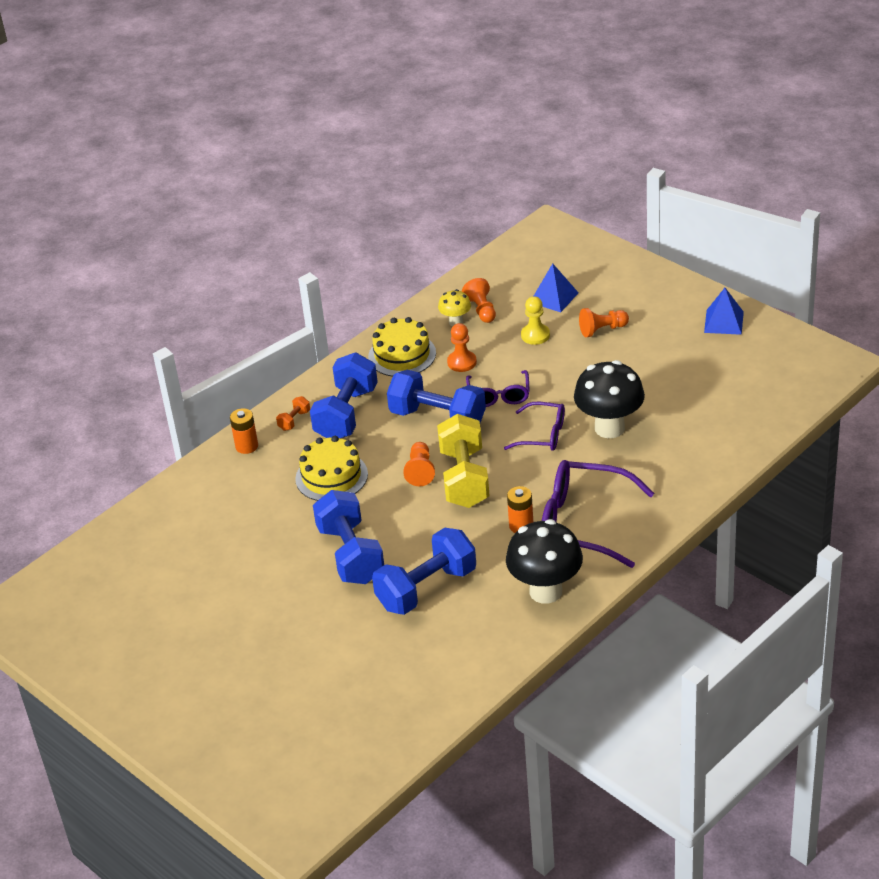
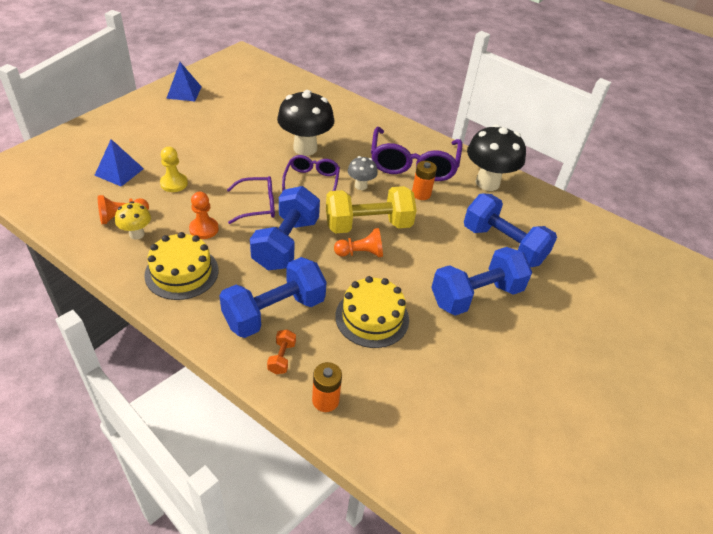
camera: 105 degrees left, 5 degrees up
(294, 420) = (282, 358): orange dumbbell -> orange dumbbell turned 75 degrees clockwise
(346, 414) = (274, 312): blue dumbbell -> blue dumbbell turned 45 degrees counterclockwise
(536, 474) = (361, 186): none -> grey mushroom
(602, 330) = (177, 147): orange pawn -> none

